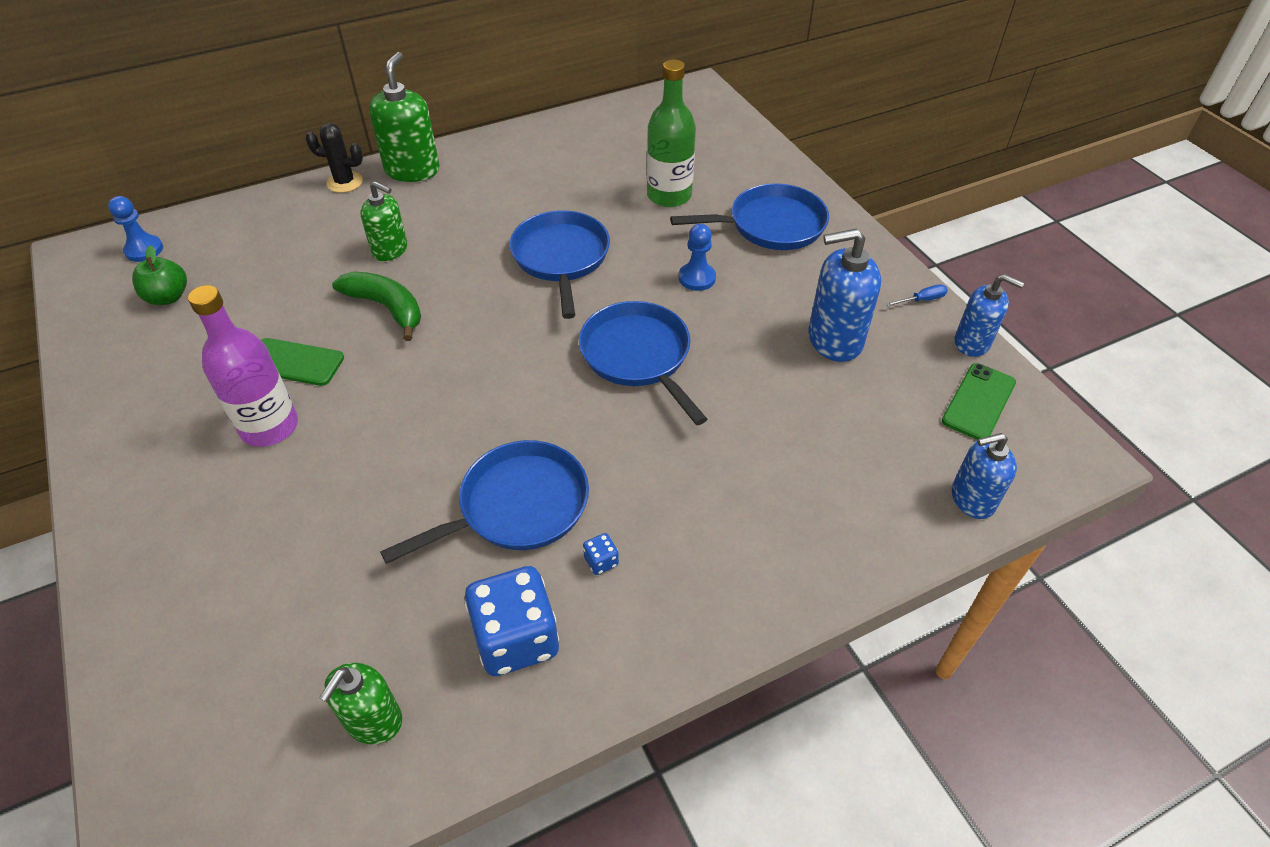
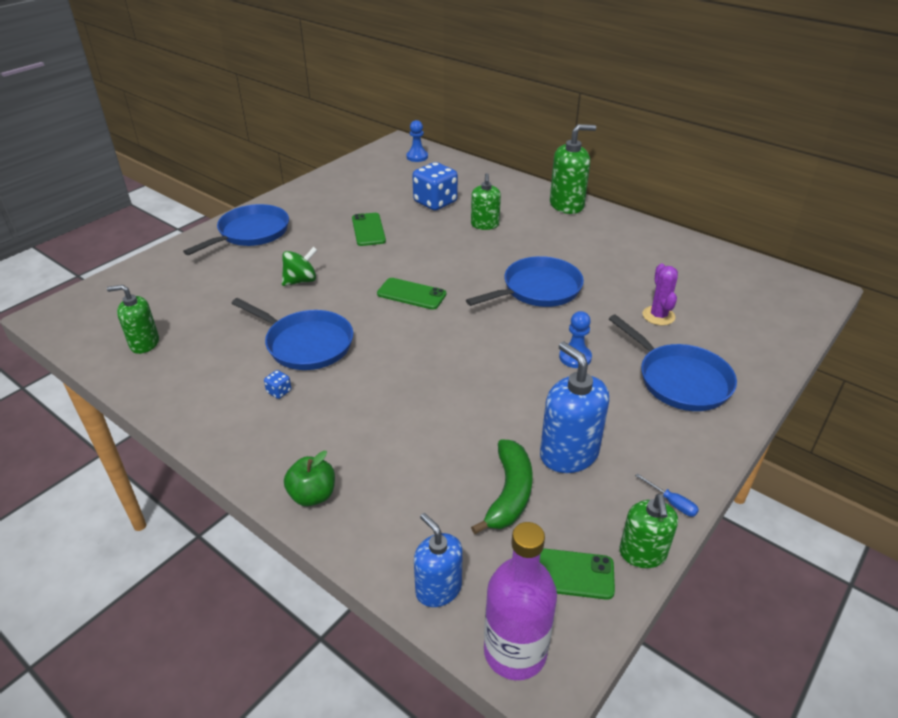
camera: 65 degrees right, 10 degrees down
(168, 297) = (388, 177): green apple -> green apple (312, 495)
(269, 427) = (317, 241): purple bottle -> purple bottle (515, 652)
(345, 182) = (530, 188): black cactus -> none
(361, 474) = (301, 280): none -> green spinning top
(387, 308) = (434, 242): green banana -> green banana (509, 493)
(486, 367) = (411, 294): none -> green phone
(516, 639) = (210, 375): blue dice -> blue dice (435, 202)
(638, 356) = (468, 353): blue pan -> blue pan (251, 233)
(669, 195) = (658, 316): green bottle -> purple cactus
(972, 343) = (642, 553): blue soap dispenser -> green soap dispenser

